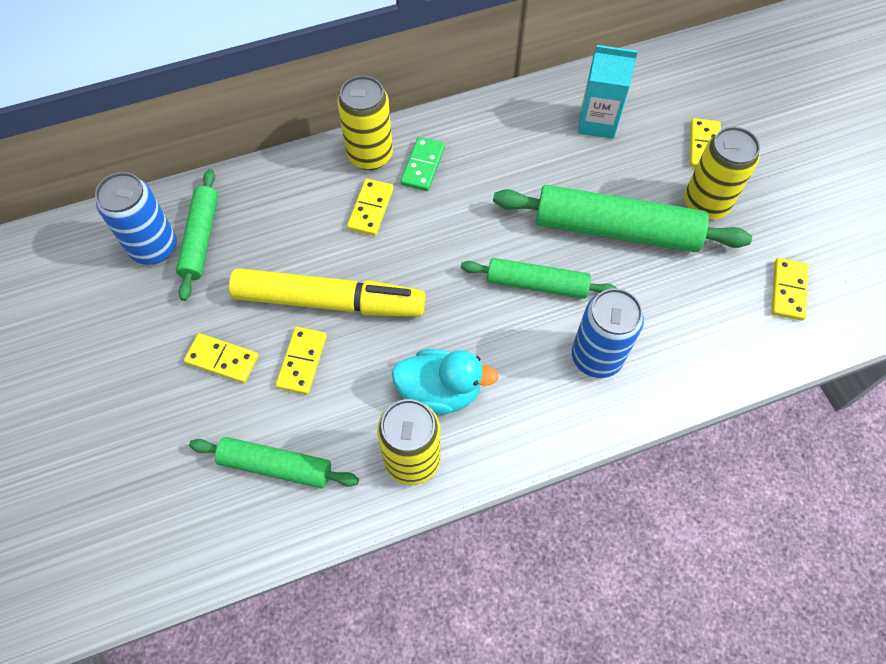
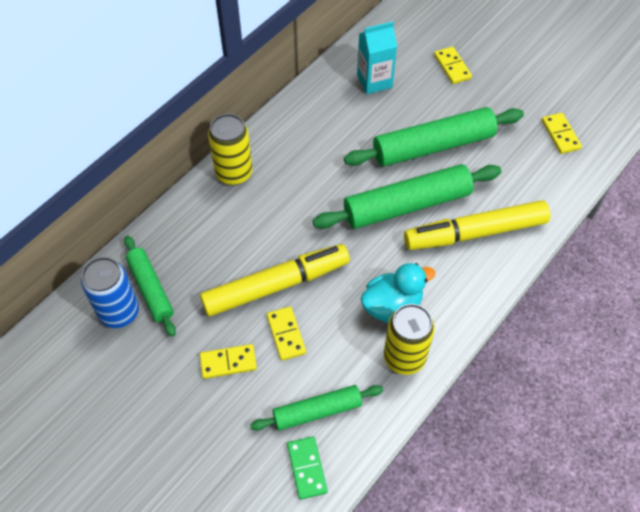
camera: 30 degrees left, 5 degrees down
(371, 209) = (261, 209): yellow domino -> none
(423, 166) = (277, 163): green domino -> green domino (307, 468)
(537, 284) = (407, 205): green rolling pin -> green rolling pin, size x1.68
(596, 357) = (475, 232): blue can -> yellow marker
(705, 204) = (477, 103): yellow can -> none

